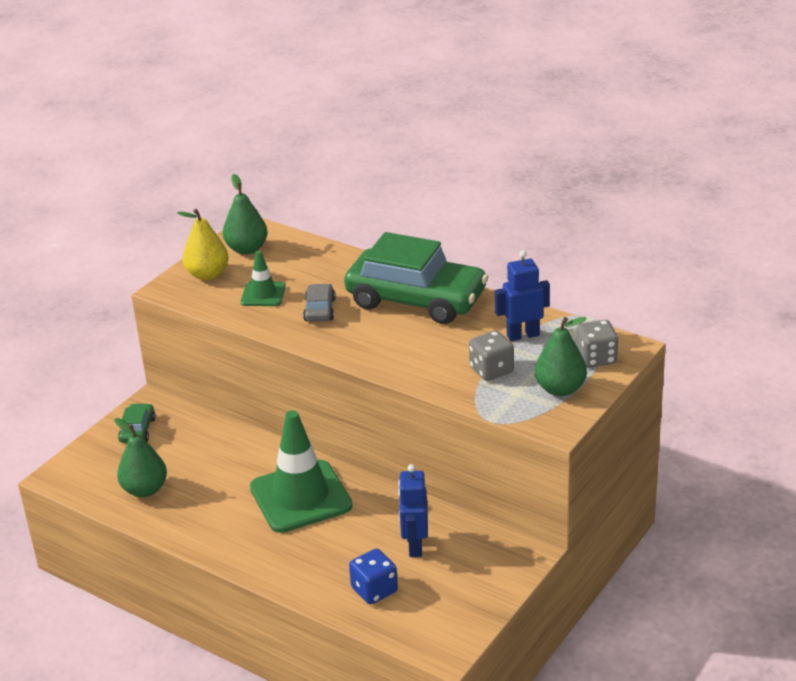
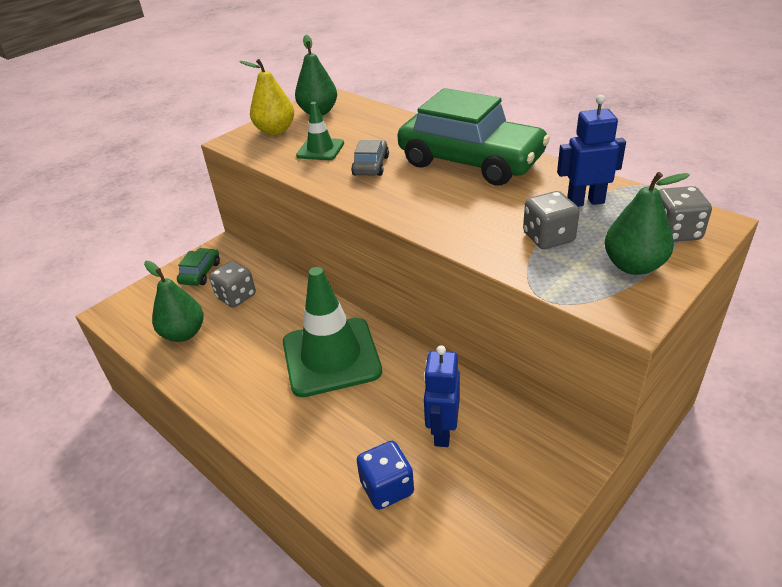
camera: 10 degrees right, 5 degrees up
(186, 450) = (236, 296): none -> grey dice

